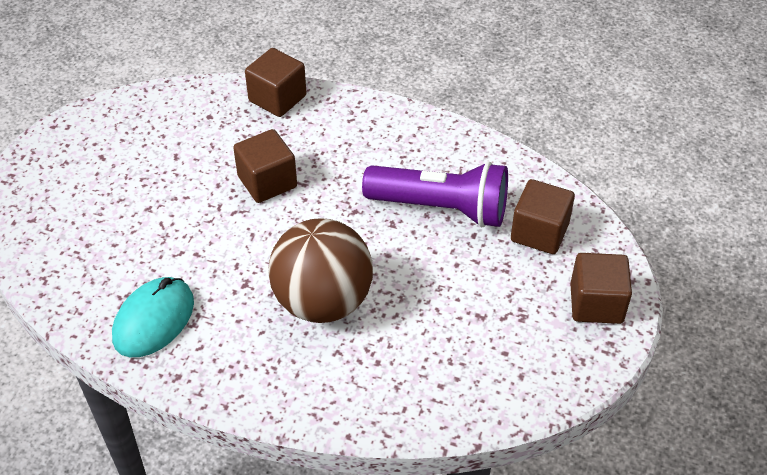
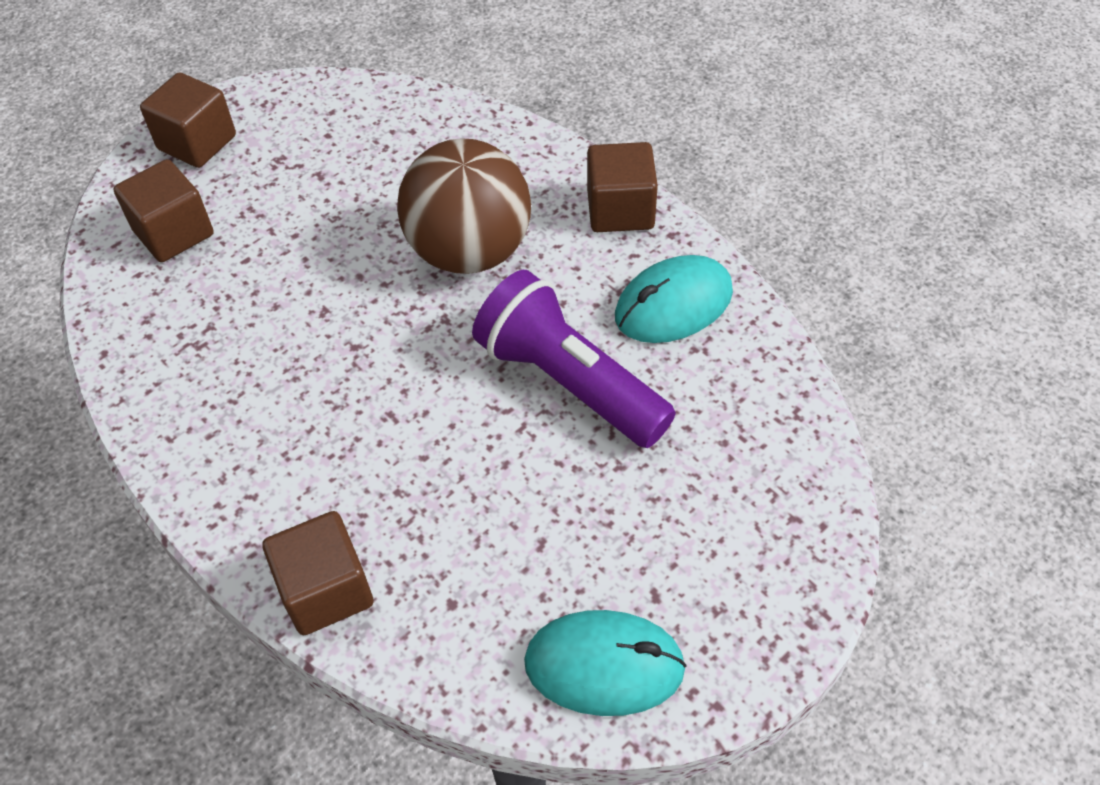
camera: 150 degrees left, 5 degrees up
(117, 120) = (604, 665): none -> turquoise mouse
(267, 182) = (436, 438): brown cube -> brown cube (620, 210)
(441, 208) = (251, 306): purple flashlight -> purple flashlight (569, 382)

